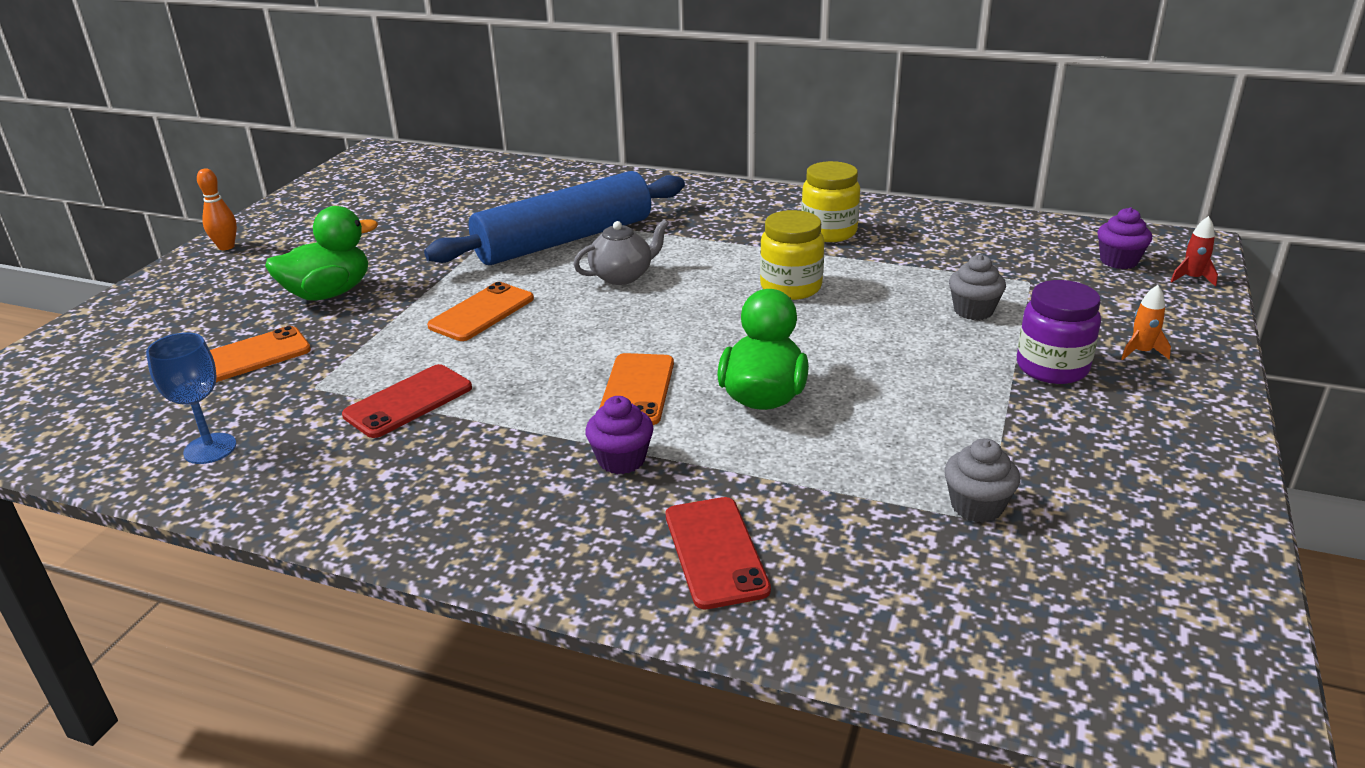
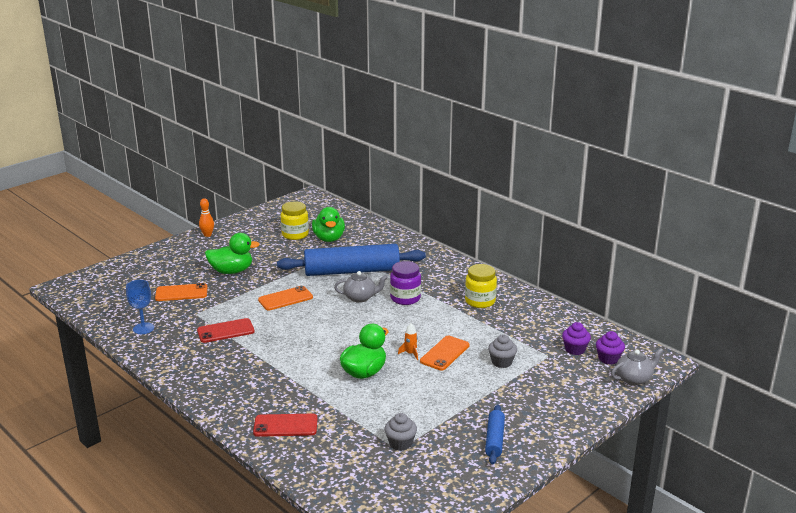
camera: 25 degrees right, 5 degrees down
(473, 203) = (329, 238): none -> green duck
(621, 460) = (284, 380): purple cupcake -> purple cupcake (575, 349)
(637, 389) = (316, 353): orange phone -> orange phone (445, 353)
(715, 552) = (285, 426): red phone -> red phone turned 75 degrees clockwise
(791, 287) = (430, 325): yellow jar -> yellow jar (295, 235)
(1052, 367) = (504, 399): purple jar -> purple jar (405, 298)
(1124, 440) = (494, 439): none -> blue rolling pin
(1141, 352) = (556, 405): orange rocket -> orange rocket (410, 353)
(1192, 278) = (634, 379): red rocket -> grey teapot

